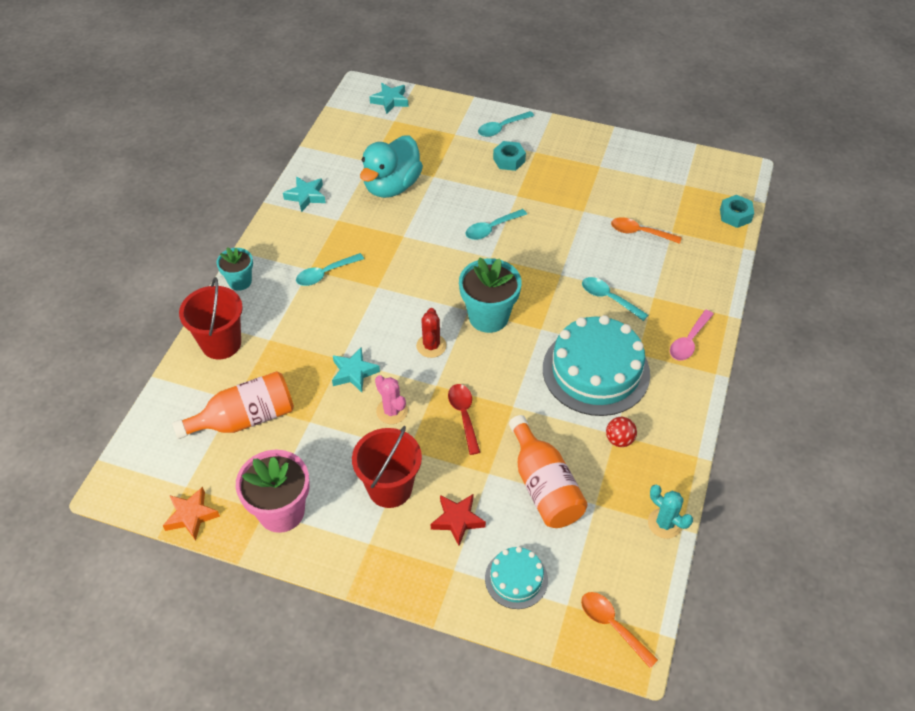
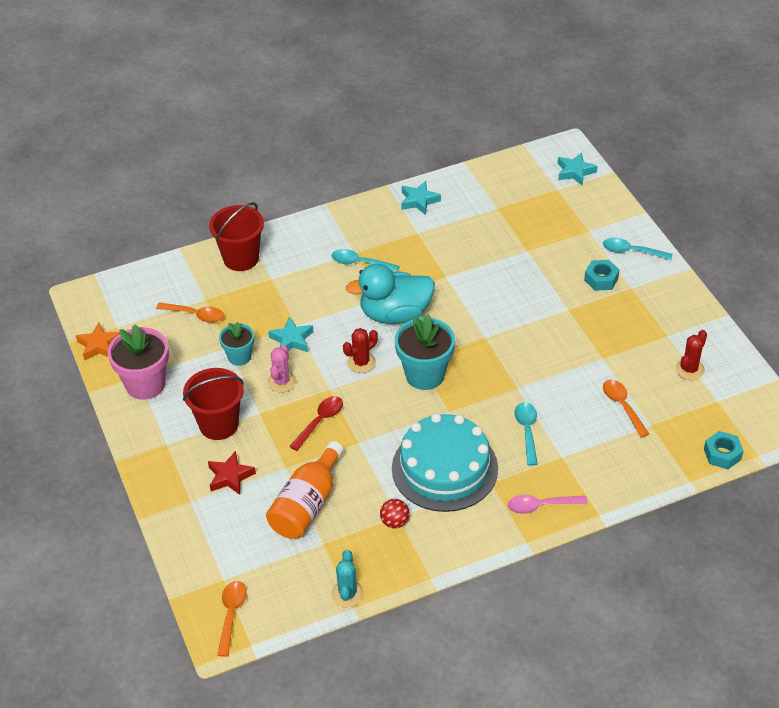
camera: 50 degrees right, 5 degrees down
(240, 281) = (302, 227): turquoise flower pot -> turquoise flower pot (239, 357)
(245, 418) = (195, 315): orange bottle -> orange spoon
(392, 186) = (487, 236): turquoise duck -> turquoise duck (395, 314)
(491, 229) = (514, 318): turquoise spoon -> none
(516, 579) = (216, 538): turquoise cake -> none
(643, 177) = (689, 369): none -> red cactus

